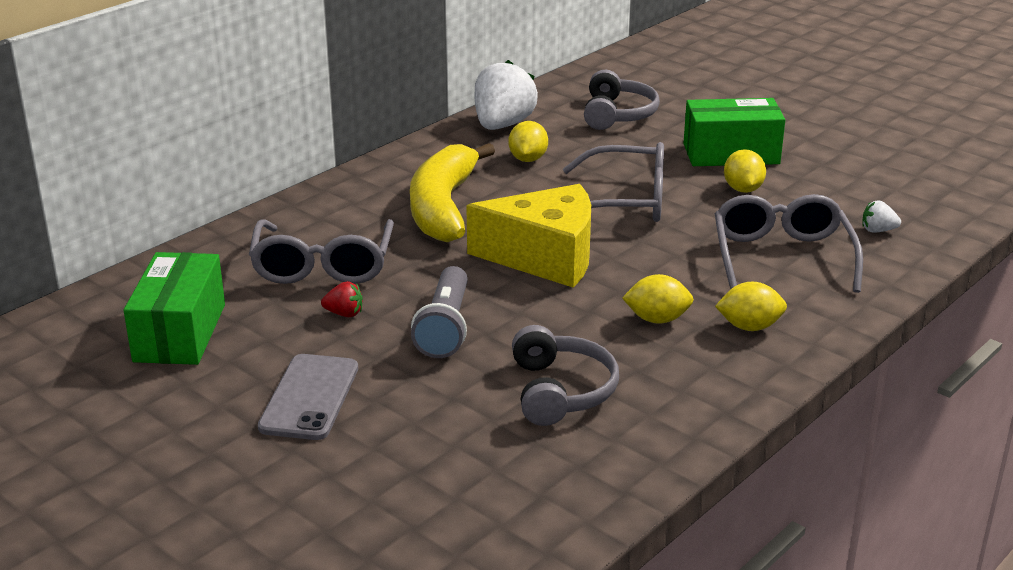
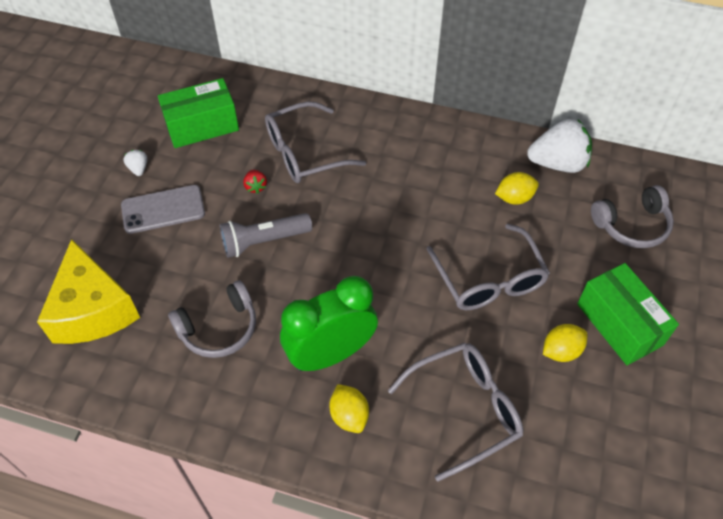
camera: 65 degrees right, 25 degrees up
(443, 207) = (413, 180): yellow banana -> none
(545, 257) = (378, 260): yellow cheese -> yellow cheese (93, 310)
(657, 319) = (330, 354): yellow lemon -> green clock
(878, 230) = (554, 472): white strawberry -> white strawberry (138, 169)

